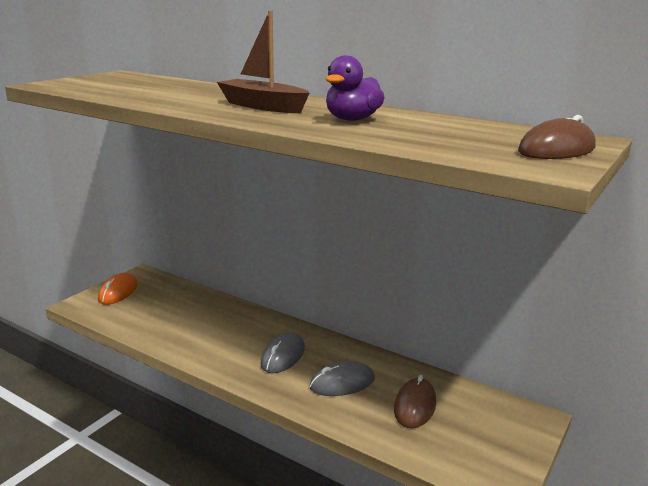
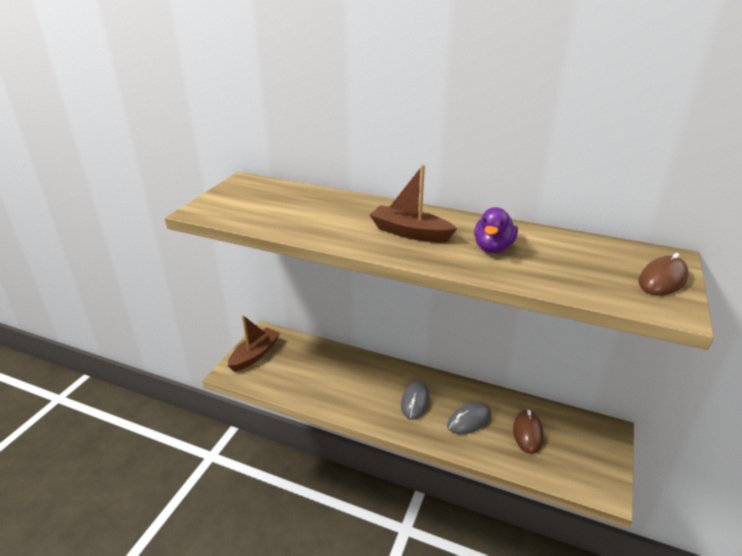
camera: 10 degrees left, 10 degrees up
(118, 292) = (255, 355): orange mouse -> brown boat

